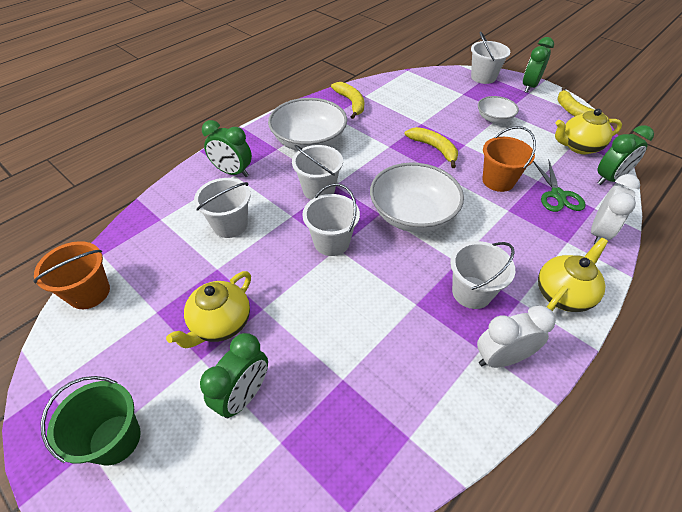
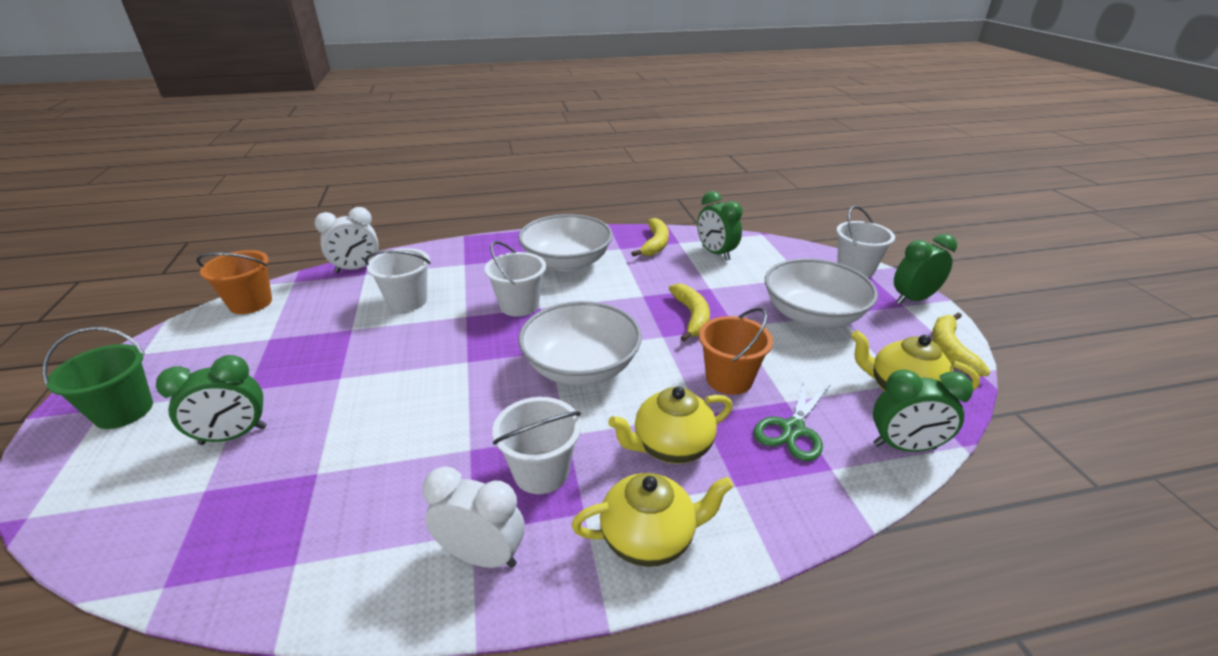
camera: 35 degrees right, 15 degrees down
(220, 324) = (295, 372): yellow teapot -> yellow teapot (671, 447)
(232, 172) = (466, 261): green clock -> green clock (715, 253)
(331, 242) = (469, 354): white bucket -> none
(494, 118) = (812, 315): white bowl -> white bowl, size x1.82
(599, 233) = (798, 500): white clock -> white clock (357, 269)

